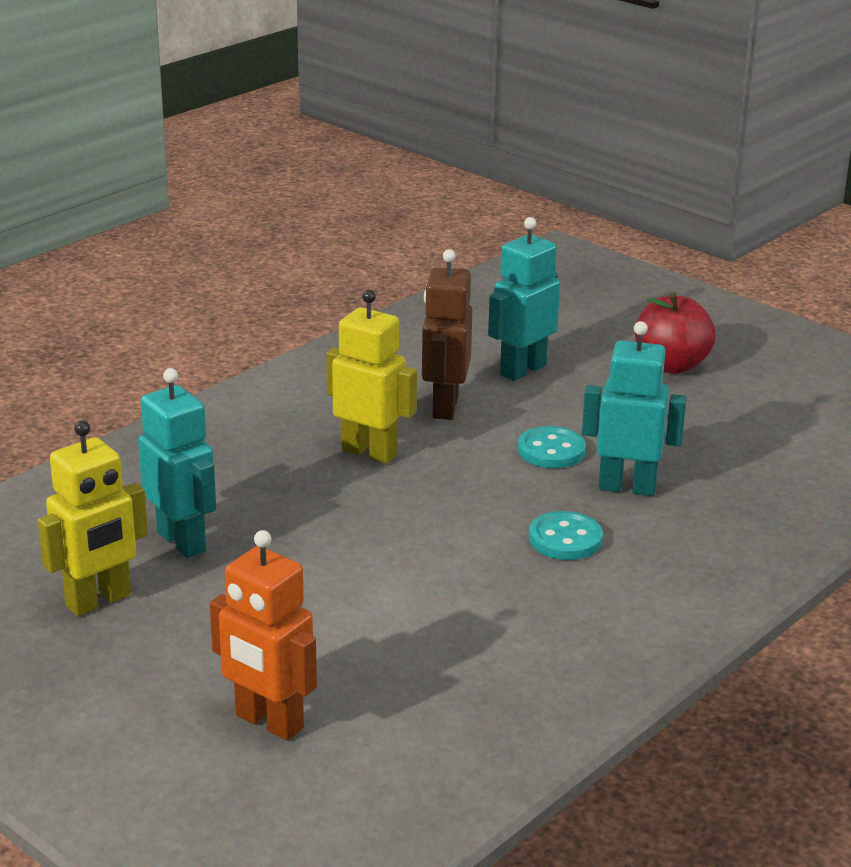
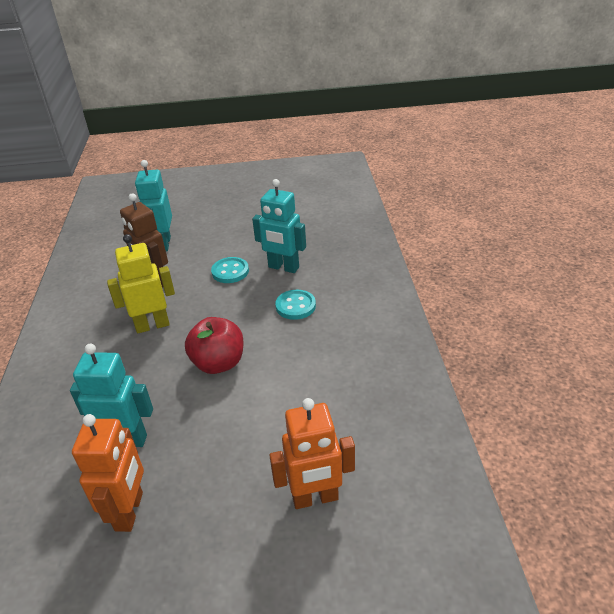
camera: 45 degrees left, 10 degrees up
(99, 601) = (130, 511): yellow robot -> orange robot
(627, 487) = (283, 267): turquoise robot -> turquoise robot turned 120 degrees counterclockwise
(671, 365) = (220, 207): red apple -> red apple (218, 363)

